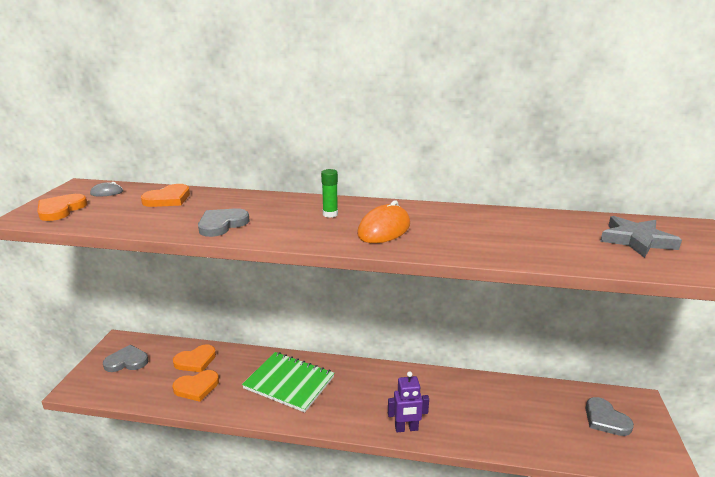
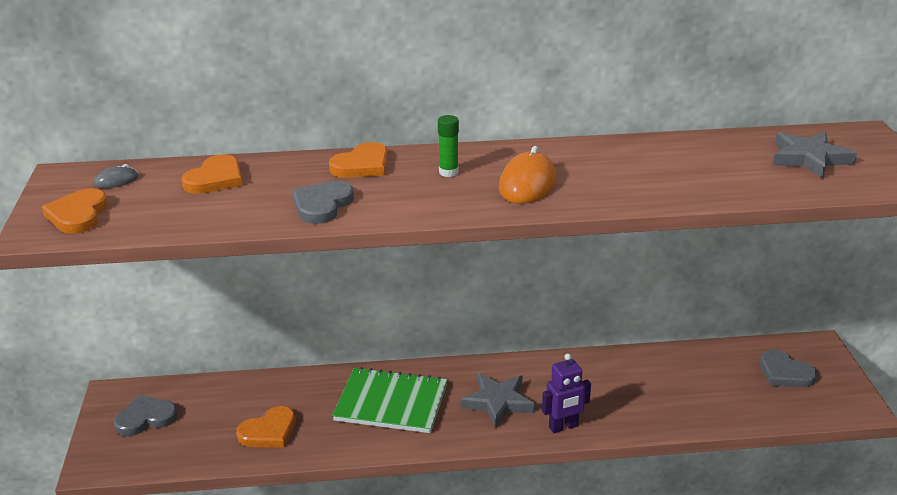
camera: 15 degrees left, 5 degrees up
(195, 361) = (246, 399): orange heart -> orange heart (362, 165)
(365, 398) = (498, 402): none -> grey star

